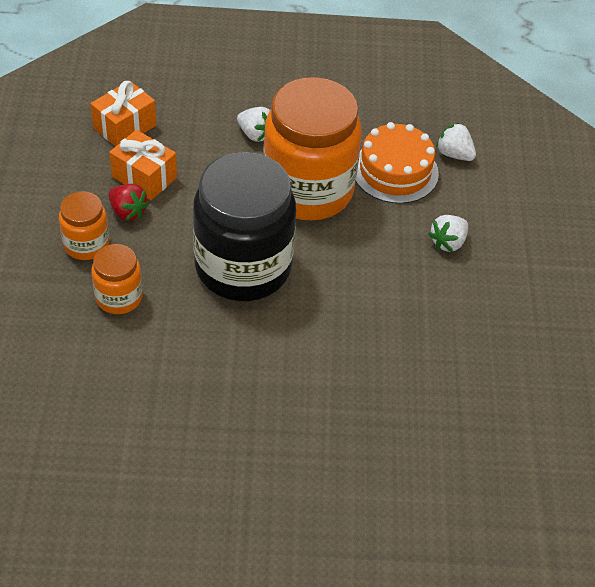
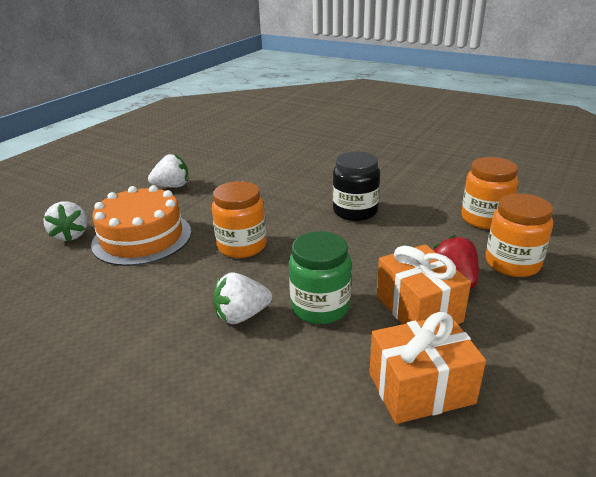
camera: 145 degrees left, 20 degrees down
(210, 157) = (320, 307): none -> green jar
(243, 267) = (355, 211): black jar -> black jar, size x0.47
(255, 134) = (242, 315): white strawberry -> white strawberry turned 90 degrees counterclockwise
(308, 190) = (242, 246): orange jar -> orange jar, size x0.47

